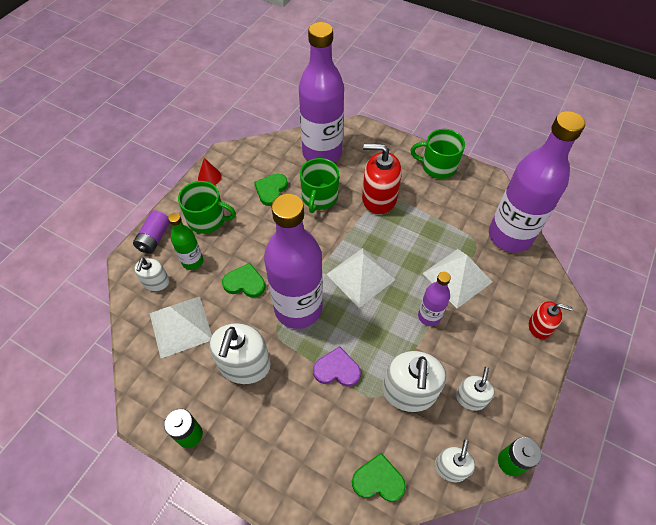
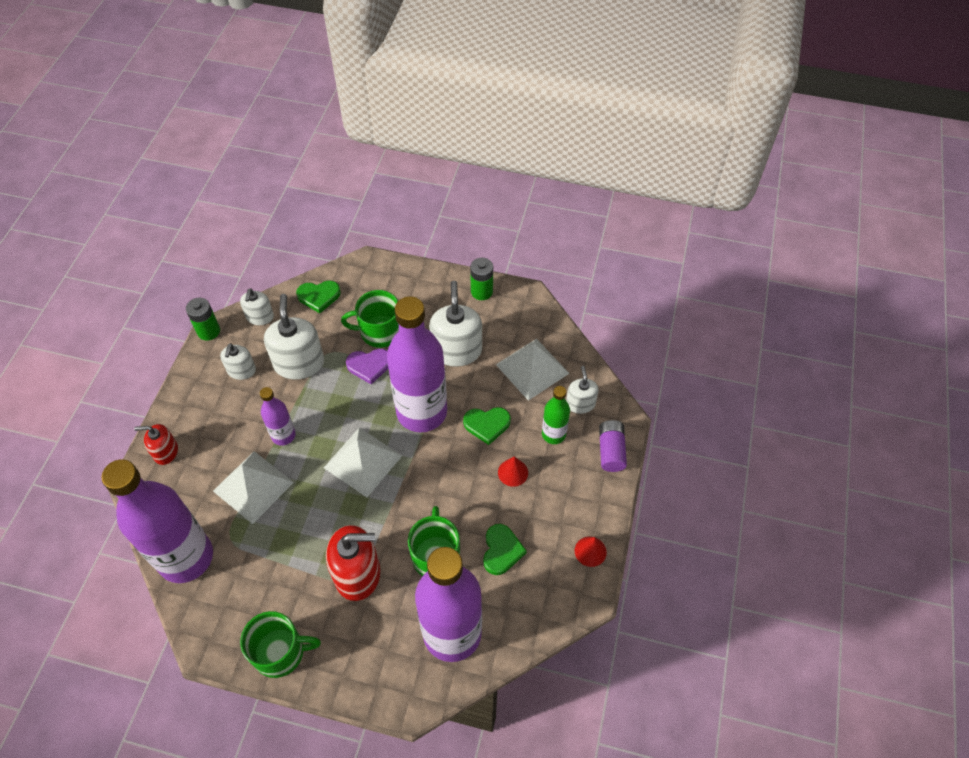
camera: 165 degrees right, 0 degrees up
(207, 219) = (562, 489): green mug -> green mug (379, 331)
(240, 240) = (513, 472): none -> red cone

